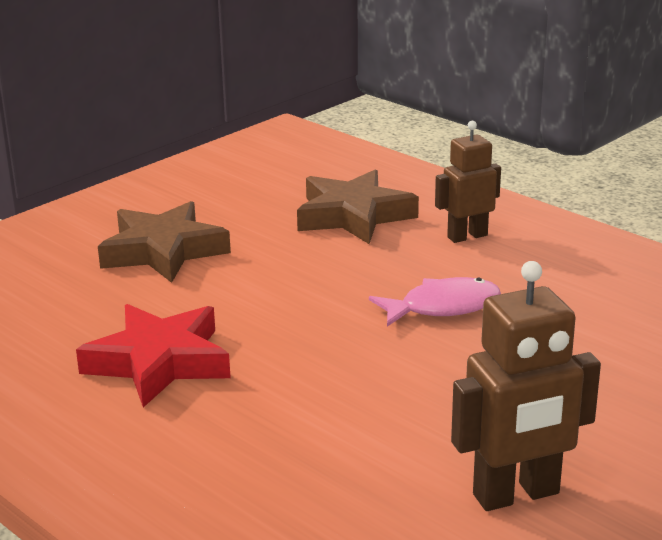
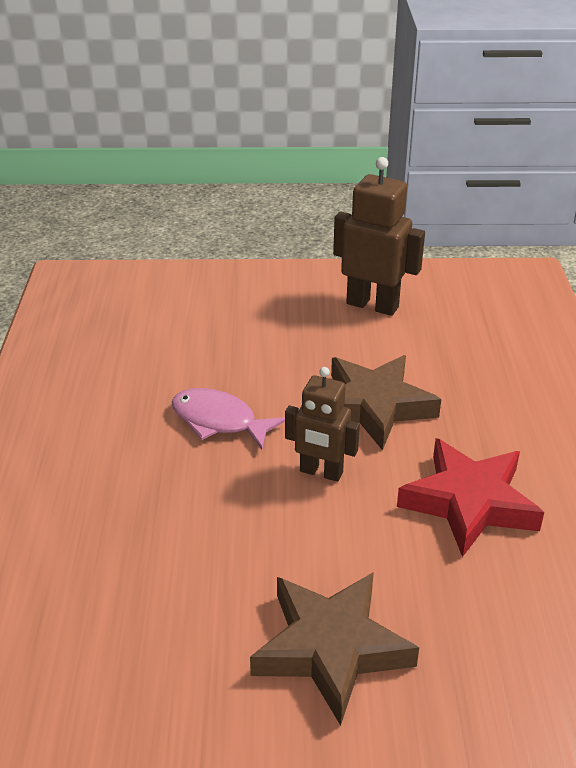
camera: 135 degrees left, 10 degrees up
(353, 215) = (109, 567): brown star -> brown star (374, 406)
(467, 236) = (81, 472): brown robot -> brown robot (321, 472)

